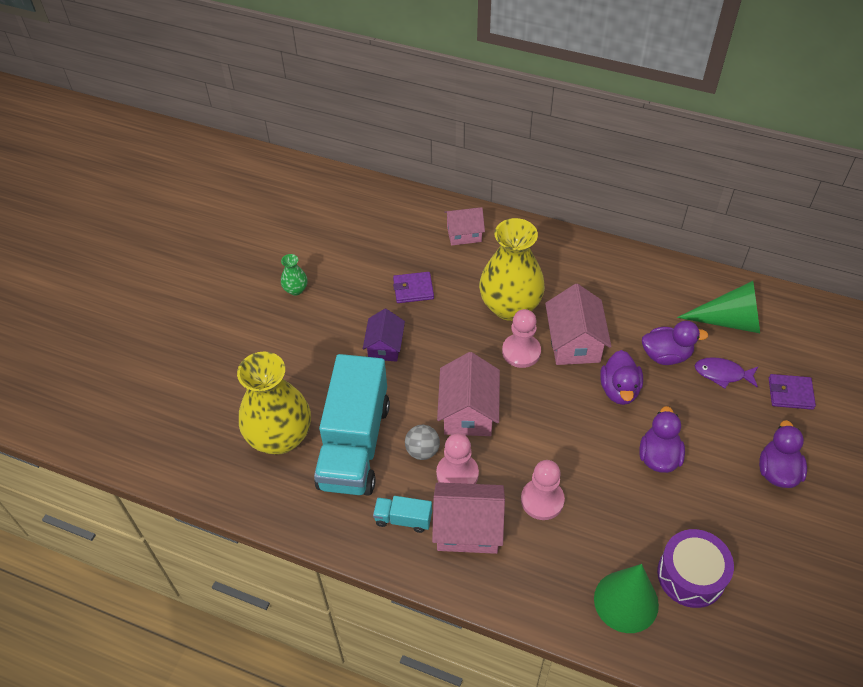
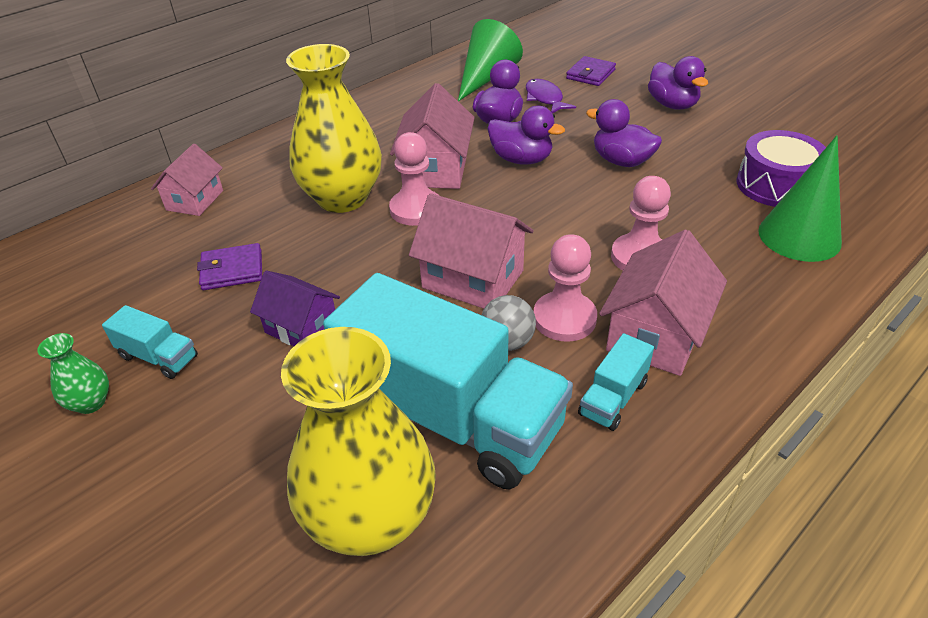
camera: 65 degrees left, 10 degrees down
(335, 297) = (158, 357): none -> turquoise truck
(413, 289) = (232, 270): purple wallet -> purple wallet turned 60 degrees clockwise
(574, 342) = (435, 169): pink house -> pink house turned 75 degrees clockwise
(722, 374) = (545, 98): purple fish -> purple fish turned 120 degrees clockwise
(777, 471) = (672, 105): purple duck -> purple duck turned 150 degrees counterclockwise

